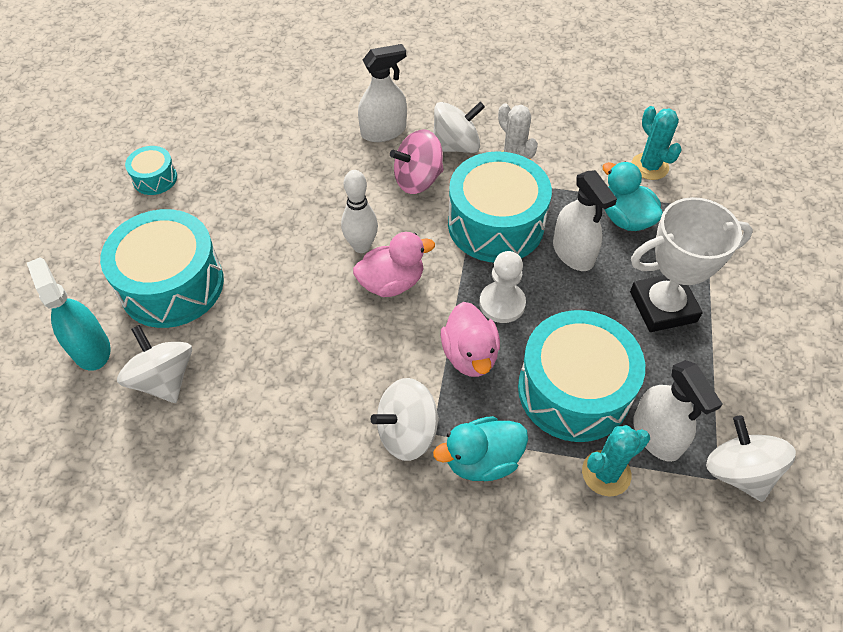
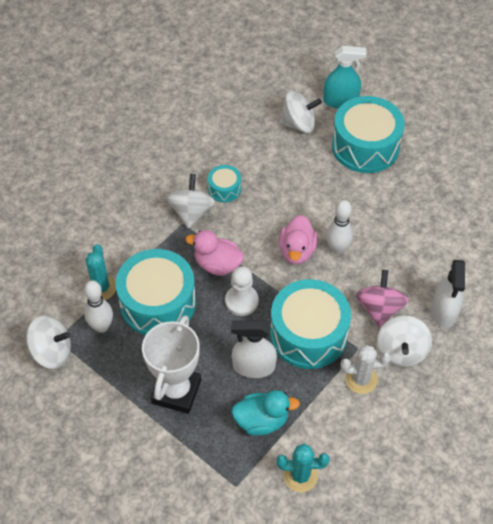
camera: 120 degrees right, 0 degrees up
(155, 178) = (466, 164): turquoise drum -> turquoise drum (224, 189)
(482, 460) = (151, 236): turquoise duck -> none
(656, 435) = (101, 326): white spray bottle -> white bowling pin

